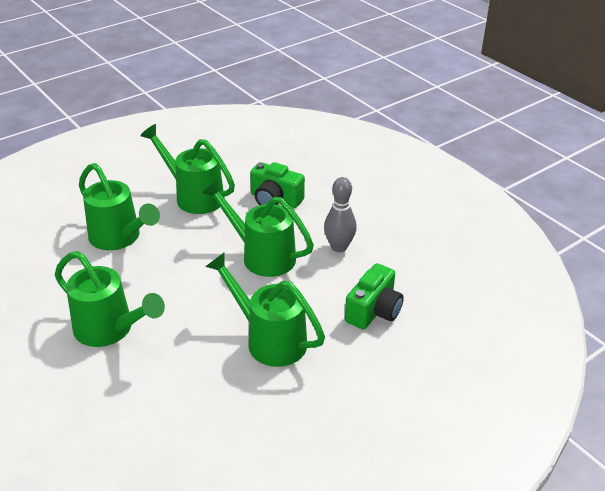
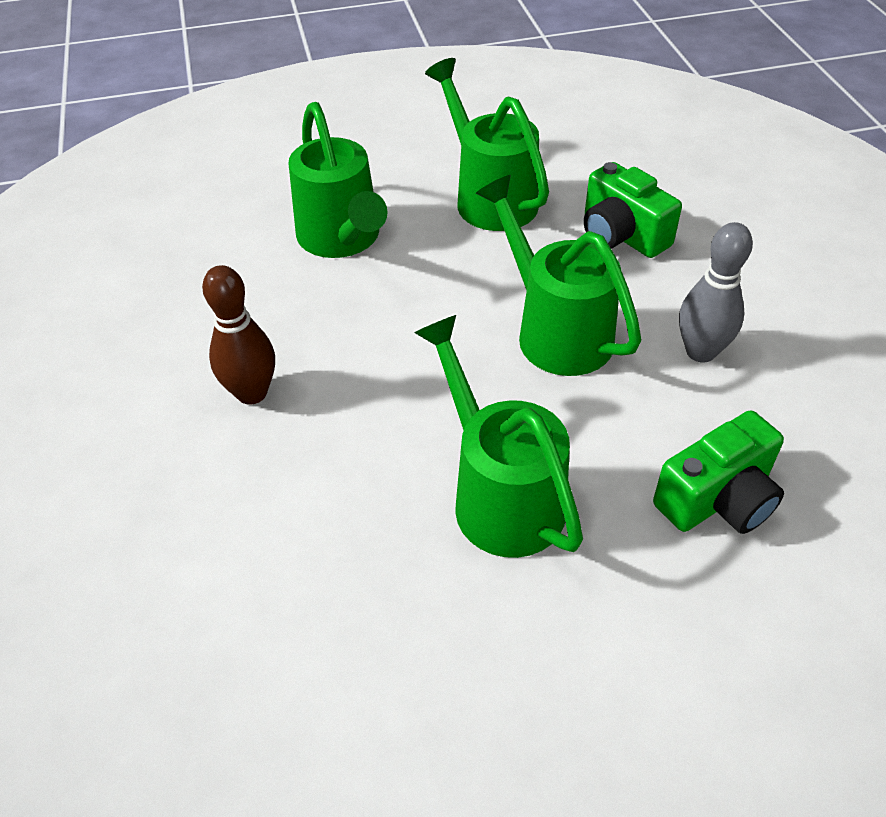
camera: 25 degrees right, 10 degrees up
(110, 330) = (252, 393): green watering can -> brown bowling pin

